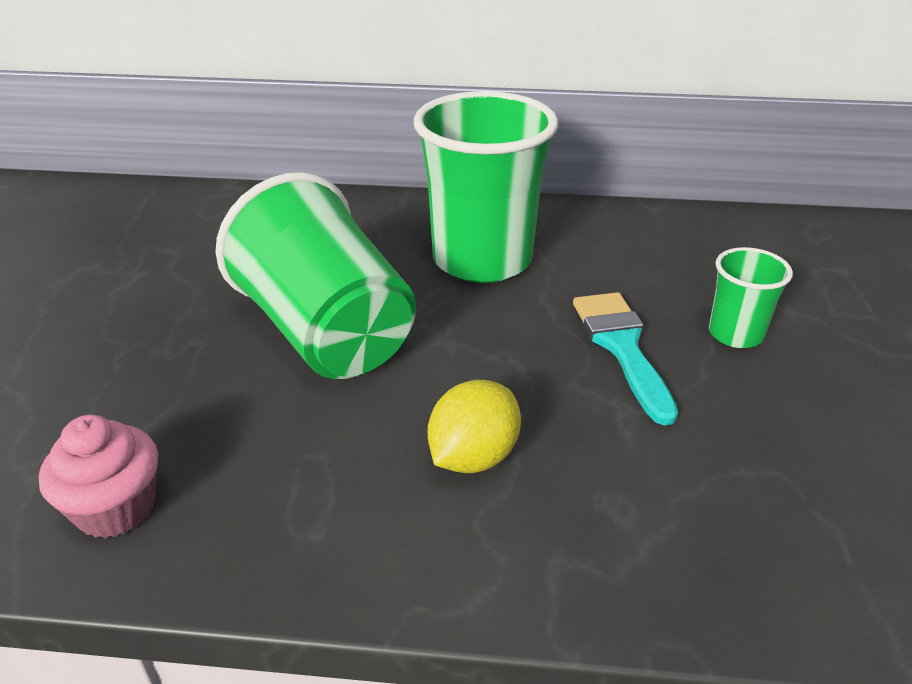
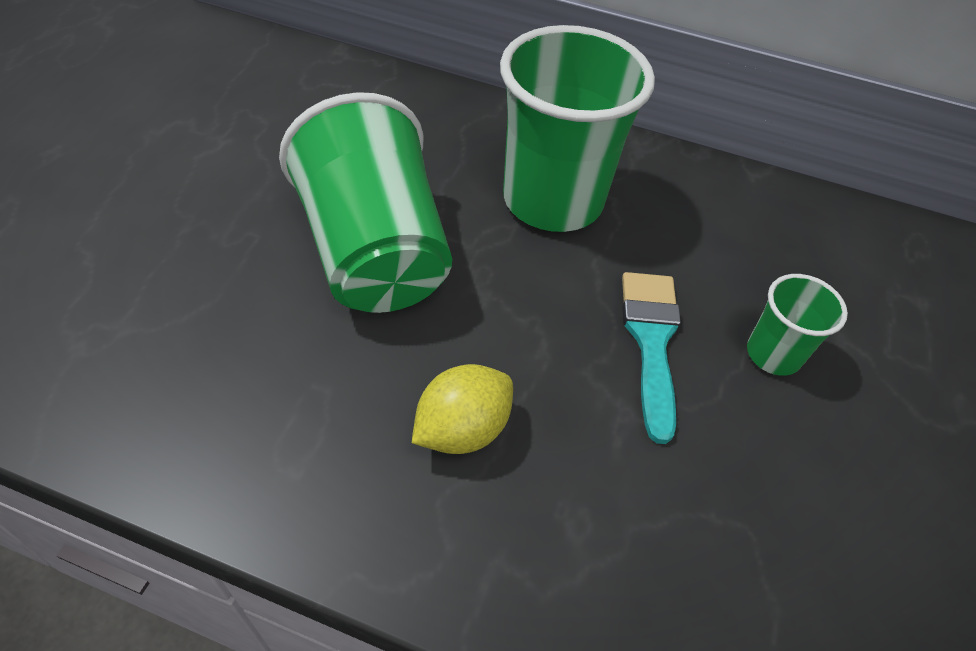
camera: 10 degrees right, 15 degrees up
(116, 508) = (135, 398): pink cupcake -> none

